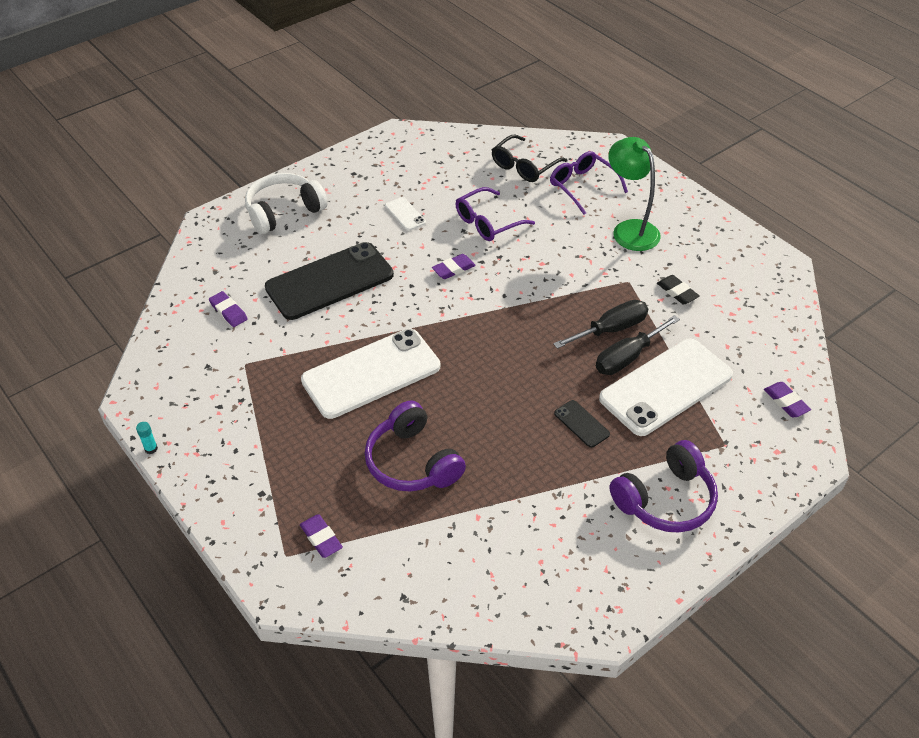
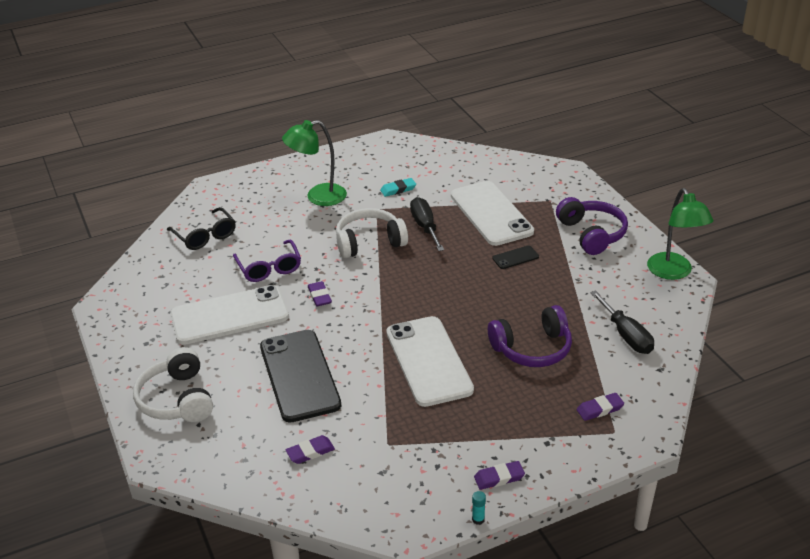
camera: 75 degrees left, 10 degrees down
(405, 214) = (229, 316): white phone -> white phone, size x2.40
(561, 288) = (369, 242): none -> white headphones
(582, 186) = (251, 210): purple glasses -> none
(612, 604) = (673, 272): none -> green lamp
(627, 357) = (456, 224): black screwdriver -> black screwdriver (626, 335)
(677, 292) = (398, 189): black eraser -> turquoise eraser
(786, 402) = (519, 169): purple eraser -> purple eraser (499, 477)

